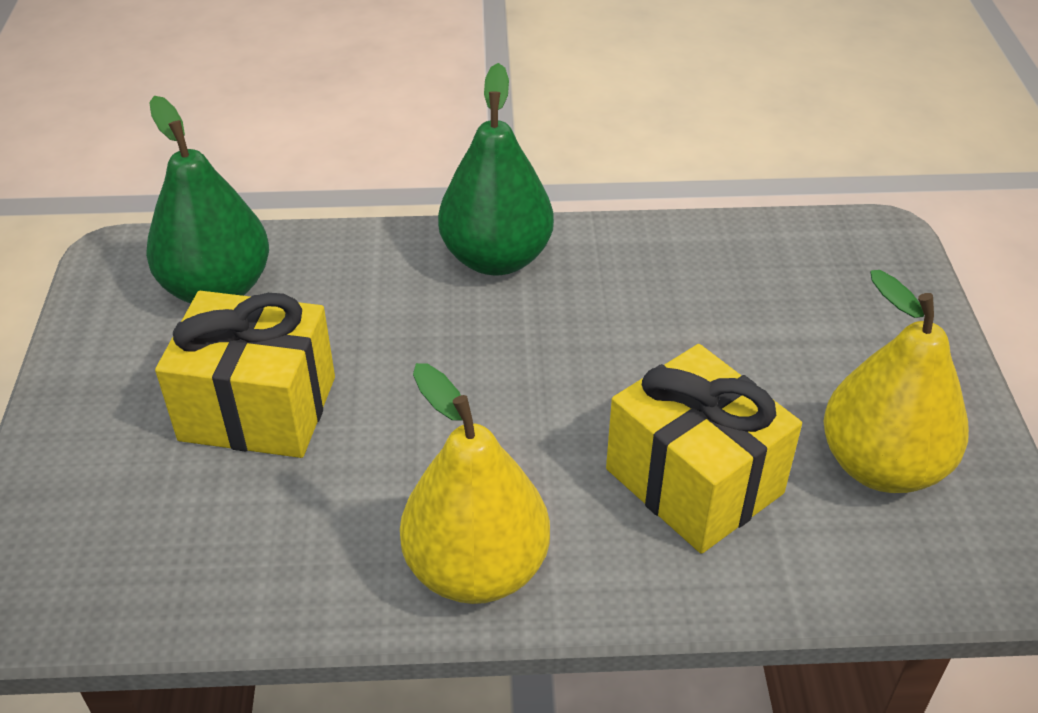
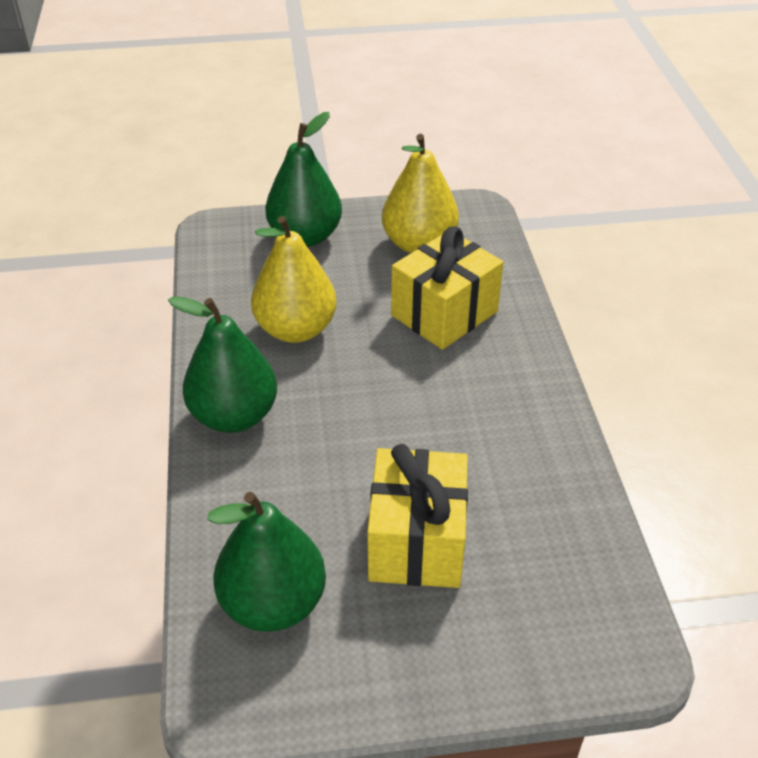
camera: 95 degrees left, 0 degrees up
(477, 568) = (532, 403): yellow pear -> yellow pear (296, 329)
(877, 327) = (305, 237): none -> green pear

